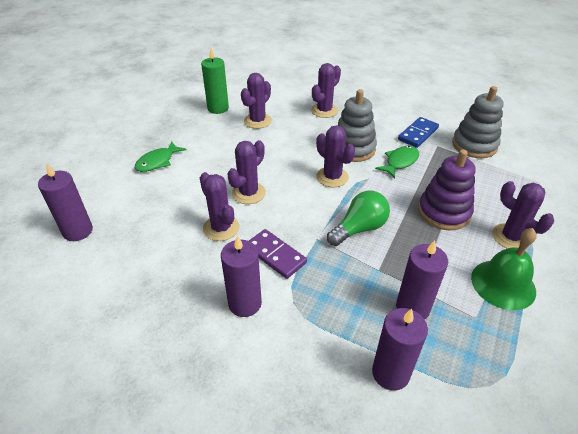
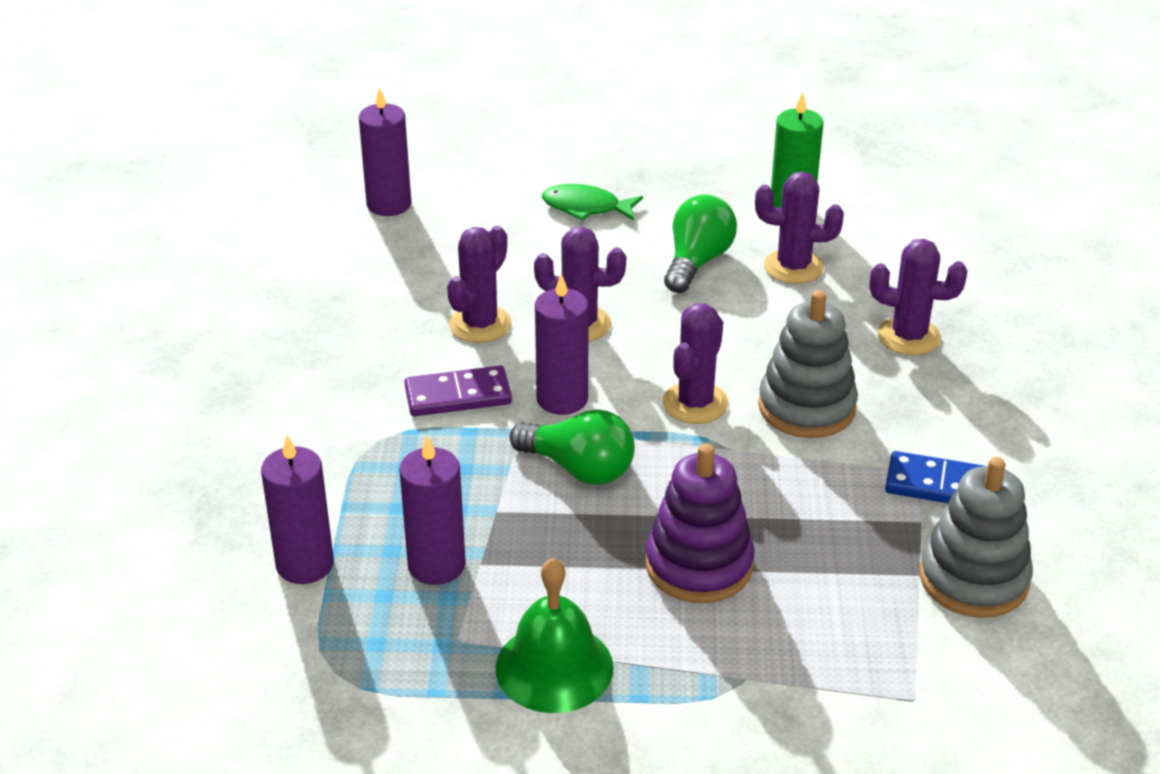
camera: 65 degrees right, 5 degrees down
(231, 143) = (697, 262): none -> green light bulb
(245, 303) = (350, 396): purple candle -> purple candle (562, 399)
(275, 255) = (458, 395): purple domino -> purple domino turned 60 degrees clockwise
(400, 162) = (814, 479): green fish -> none
(511, 237) = (690, 667): purple cactus -> none

